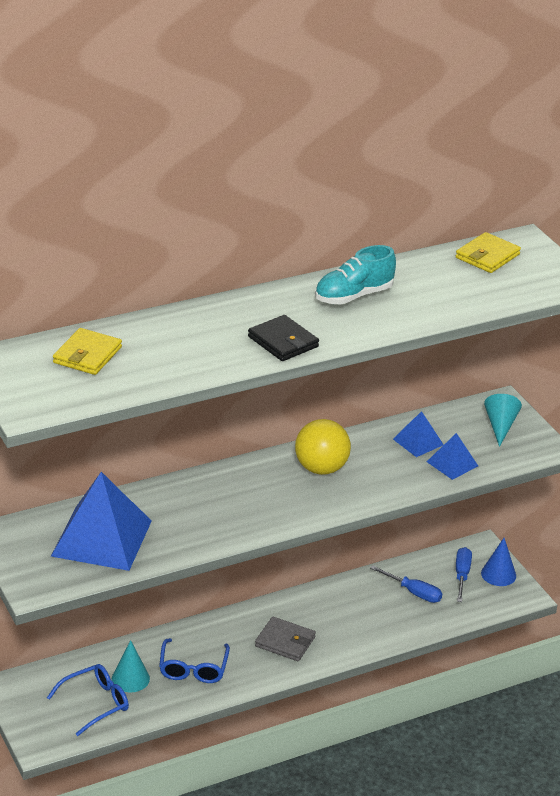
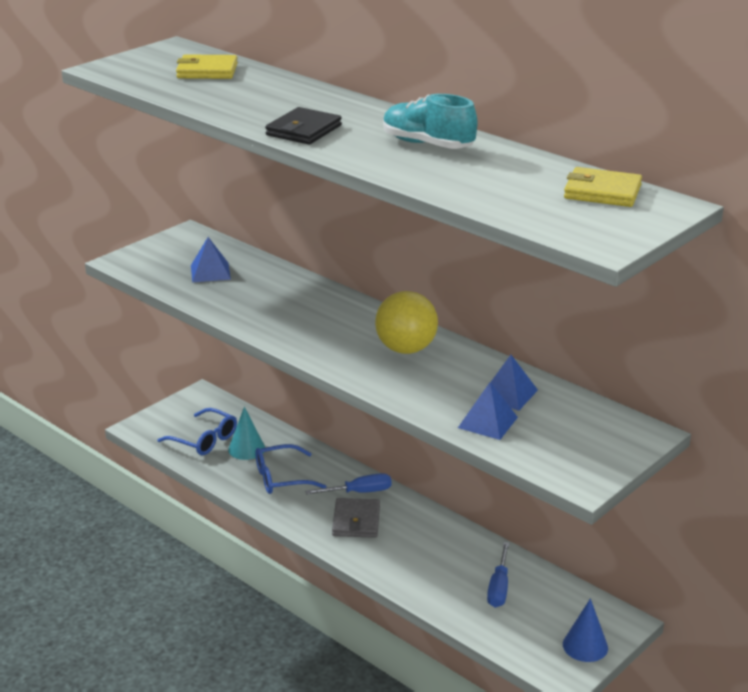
camera: 70 degrees right, 5 degrees down
(101, 538) = (210, 272): blue pyramid -> blue pyramid, size x0.49
(462, 575) = (558, 617): blue screwdriver -> blue screwdriver (359, 492)
(500, 426) = (595, 440): turquoise cone -> none

